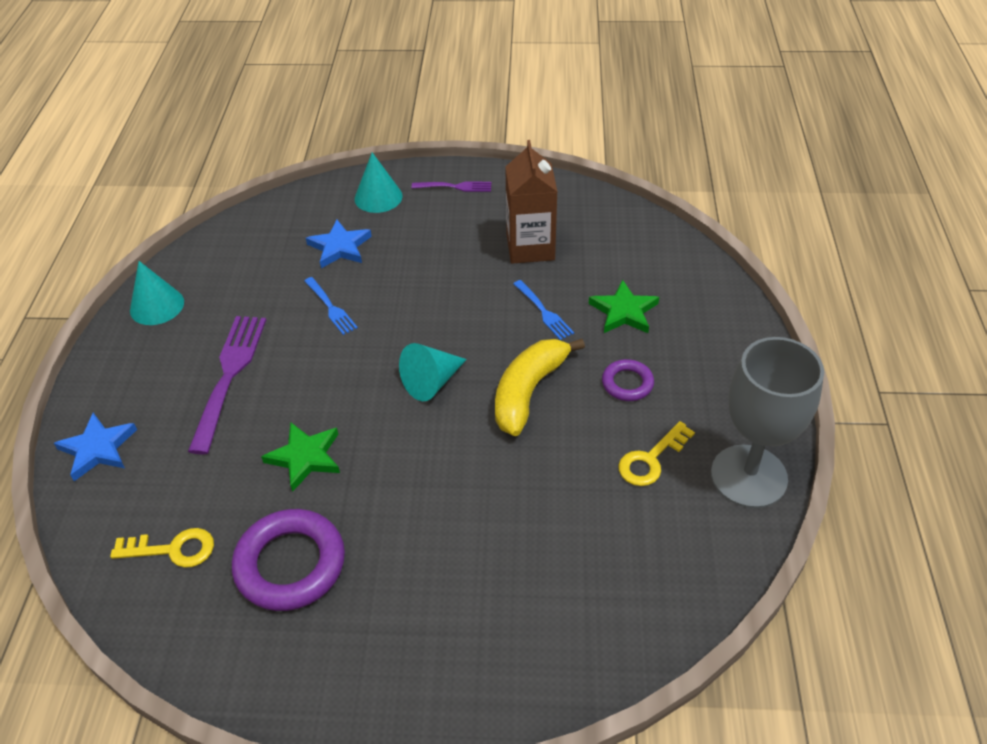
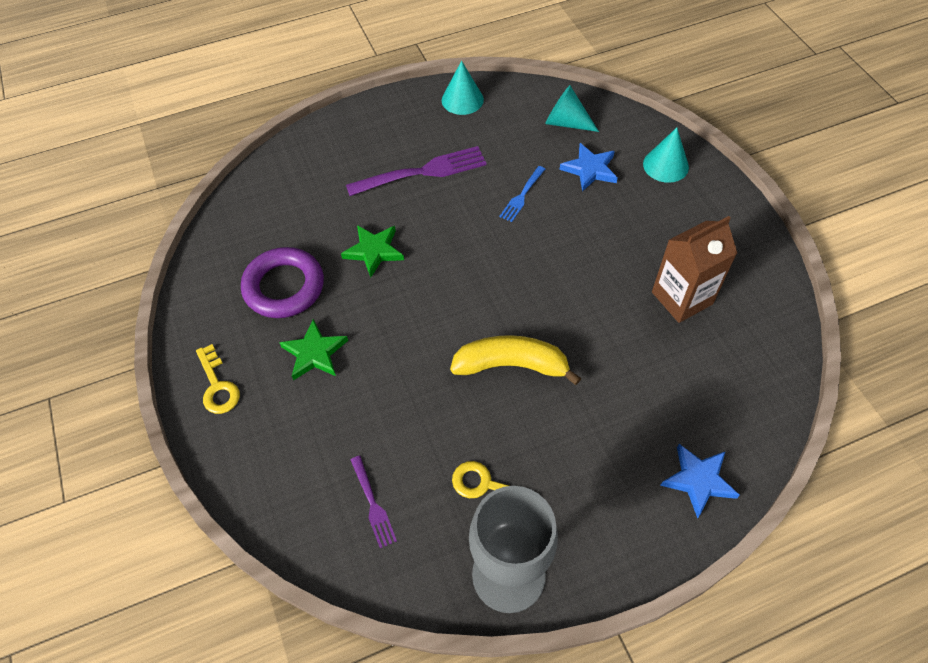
camera: 65 degrees right, 10 degrees up
(98, 449) = (327, 140): blue star -> blue star (698, 480)
(173, 549) = (269, 219): yellow key -> yellow key (217, 386)
(432, 382) = (484, 295): turquoise cone -> turquoise cone (566, 122)
(454, 187) = (719, 210): purple fork -> purple fork (372, 504)
(543, 311) = (609, 339): blue fork -> none
(624, 311) = (649, 403): green star -> green star (314, 353)
(627, 383) = (562, 437): purple ring -> none

